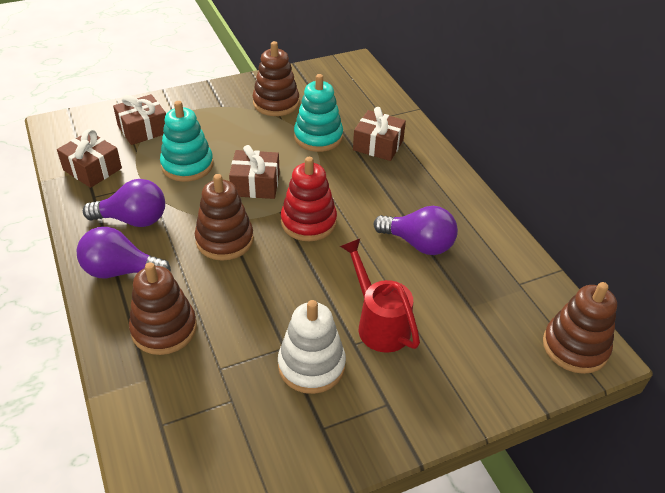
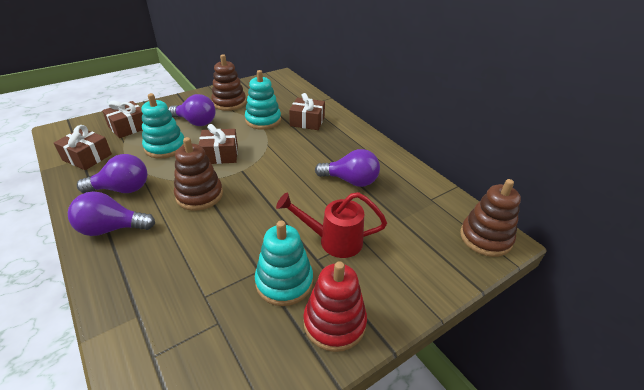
camera: 10 degrees left, 5 degrees down
(164, 329) = (152, 270): brown stacking toy -> none
(229, 130) = (196, 122): none -> purple light bulb
(308, 222) = (265, 175): red stacking toy -> red stacking toy (334, 322)
(311, 365) = (284, 282): white stacking toy -> turquoise stacking toy
(378, 323) = (333, 241): red watering can -> red watering can turned 45 degrees counterclockwise

